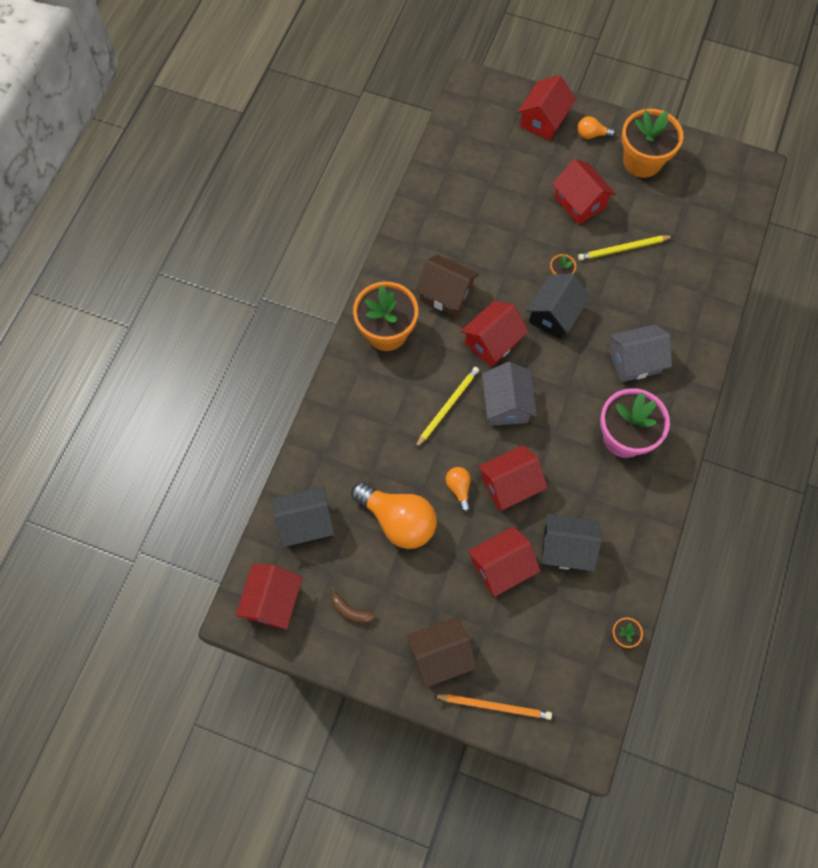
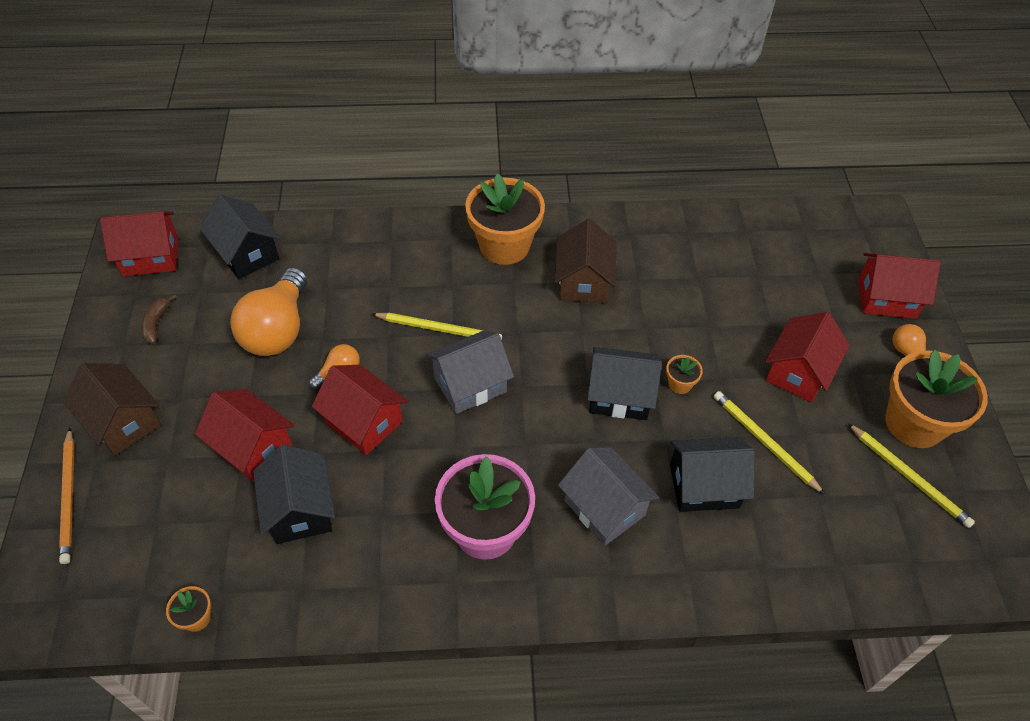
camera: 65 degrees right, 15 degrees down
(492, 342) = (546, 344): red house -> none
(641, 298) = (704, 486): none -> black house
(677, 186) = (909, 477): none -> yellow pencil

